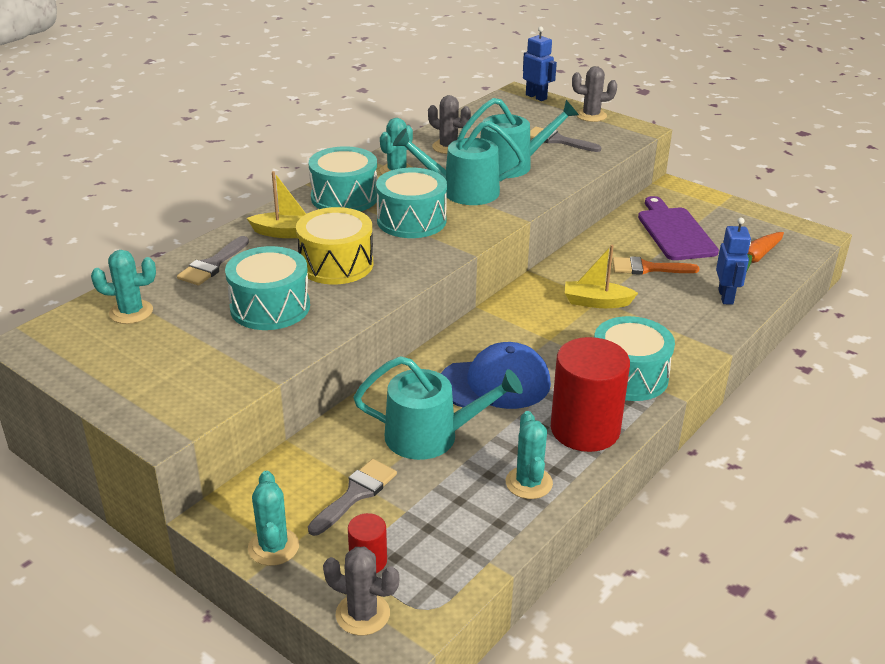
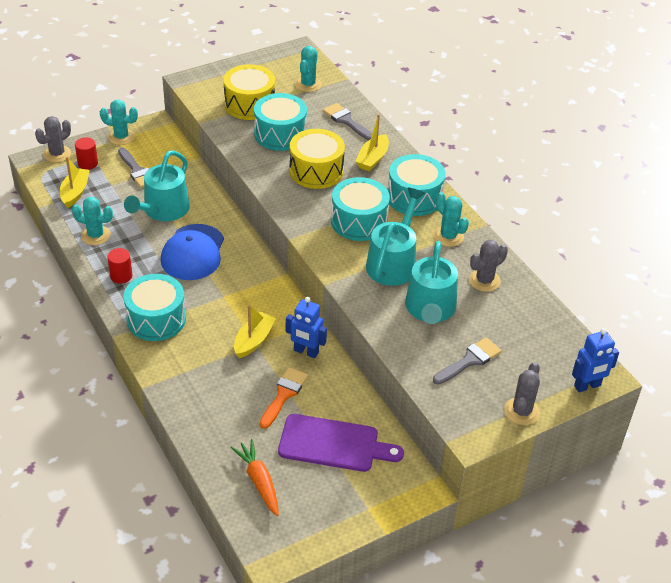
camera: 110 degrees right, 10 degrees up
(207, 350) = (249, 104): none -> yellow drum
(450, 545) = (75, 192): none -> yellow boat
(585, 429) = (121, 276): red cylinder -> red cylinder, size x0.47
(726, 297) = (213, 425): blue robot -> blue robot (306, 352)

